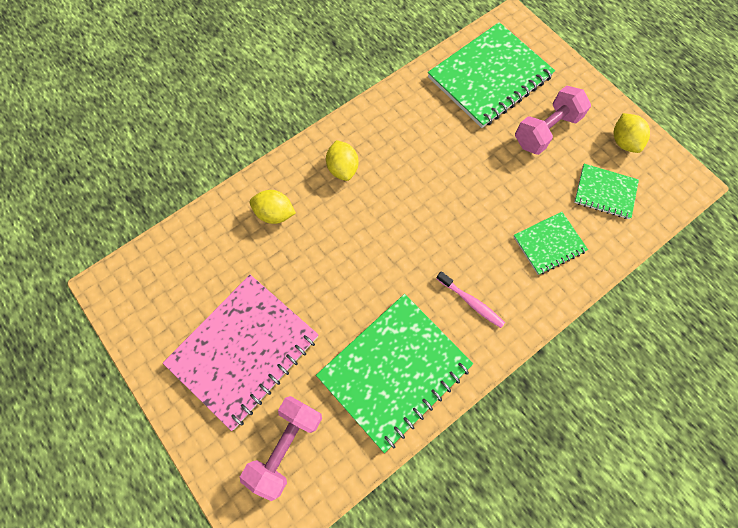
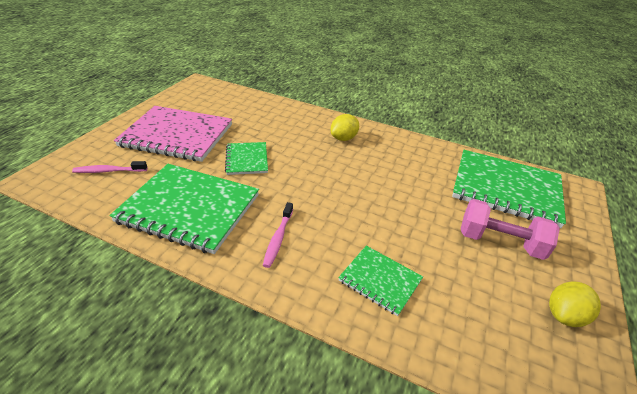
camera: 60 degrees right, 30 degrees down
(275, 214) = (285, 121): yellow lemon -> none
(286, 446) = (109, 171): pink dumbbell -> pink toothbrush
(605, 192) = (483, 315): green notebook -> green notebook (247, 159)

